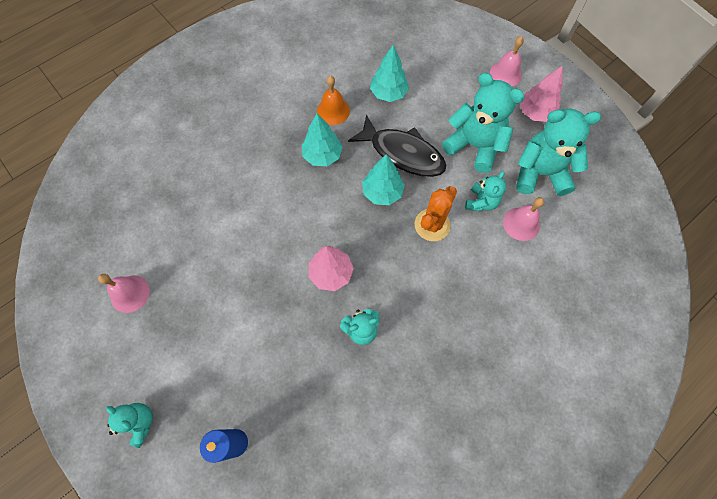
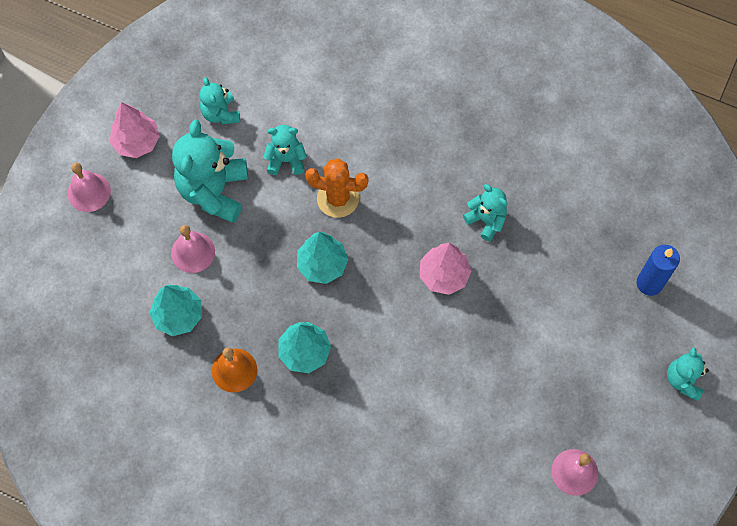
camera: 115 degrees left, 0 degrees up
(402, 153) = (260, 264): black fish -> none
(521, 224) = (294, 114): pink bell -> pink bell (193, 252)
(540, 173) = (221, 113): turquoise teddy bear -> turquoise teddy bear, size x0.55

